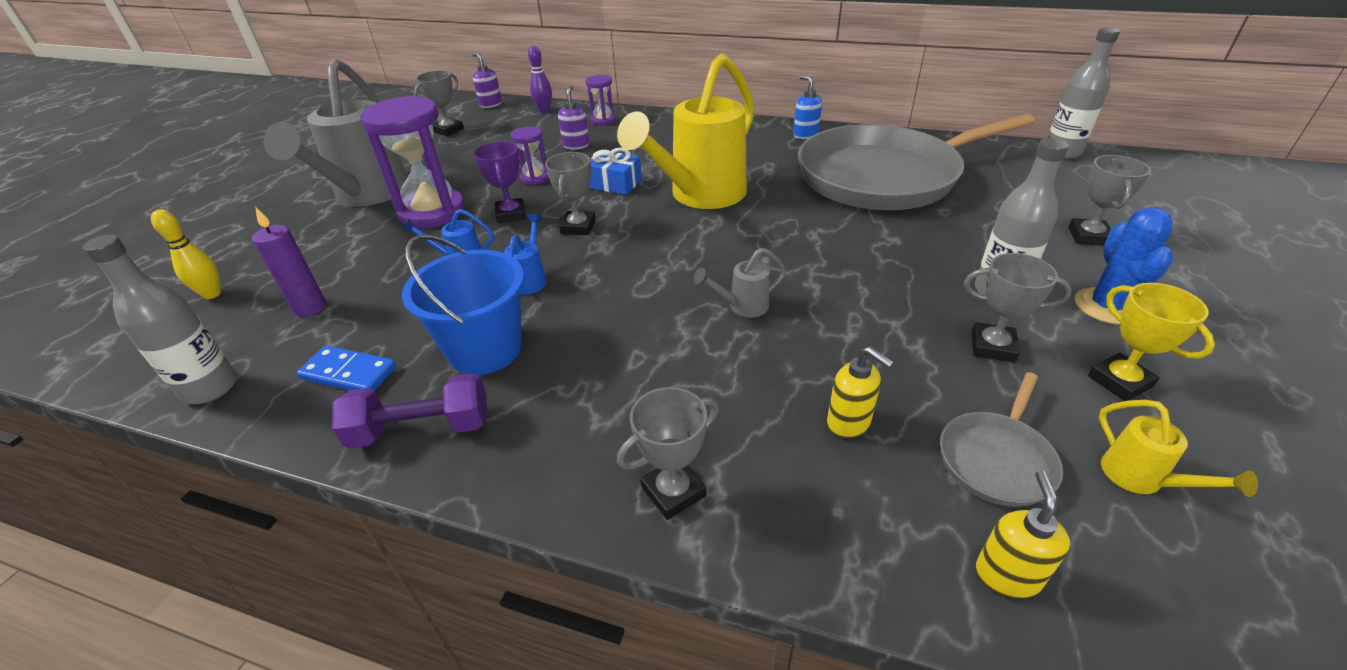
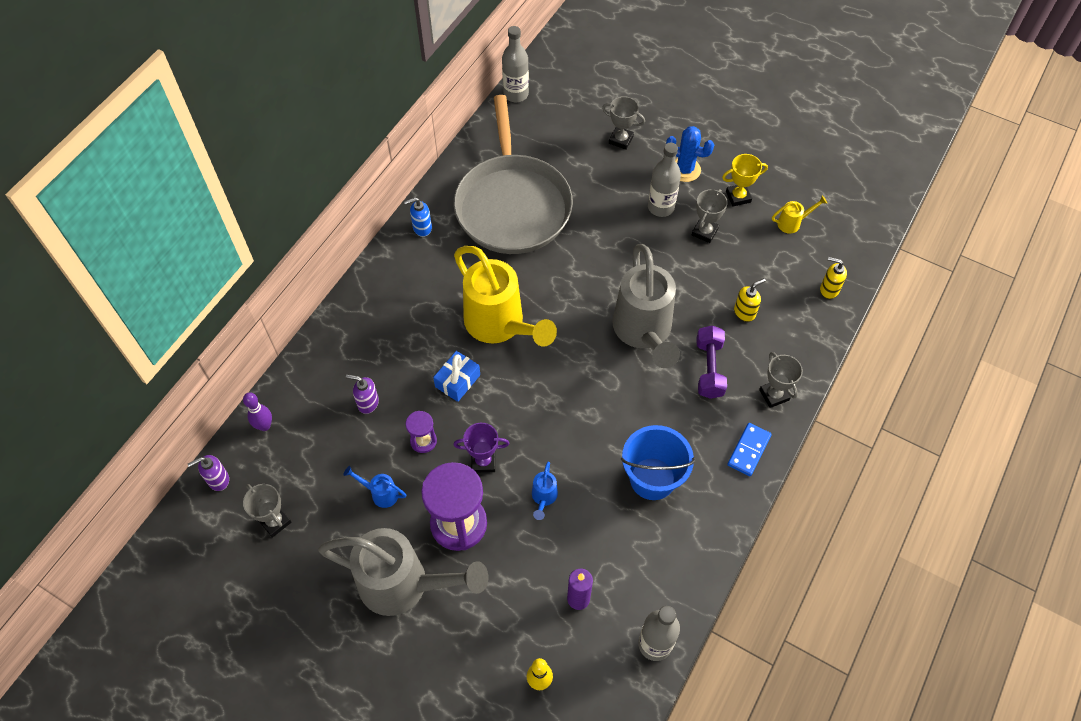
camera: 80 degrees left, 20 degrees up
(349, 373) = (658, 558): blue domino -> blue domino (748, 450)
(421, 429) = (714, 510): purple dumbbell -> purple dumbbell (709, 369)
(531, 279) = (581, 450): blue watering can -> blue watering can (380, 493)
(578, 227) = (520, 414): grey trophy -> none
(603, 120) = (318, 374): purple hourglass -> none
(742, 307) = (644, 333): grey watering can -> grey watering can, size x2.49
(997, 459) = (775, 266): grey pan -> none

